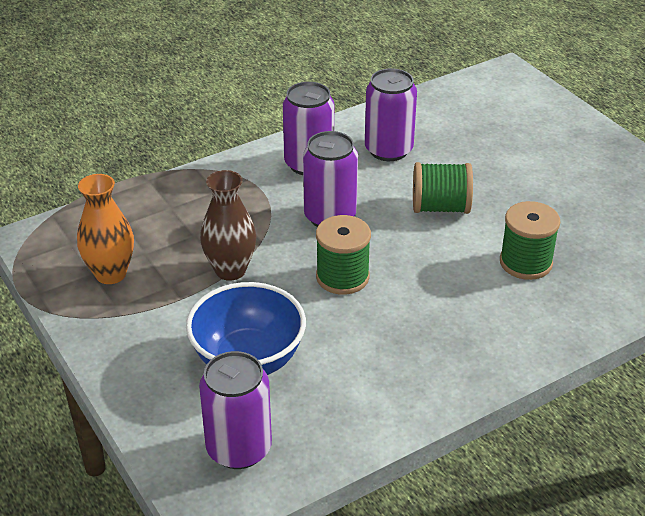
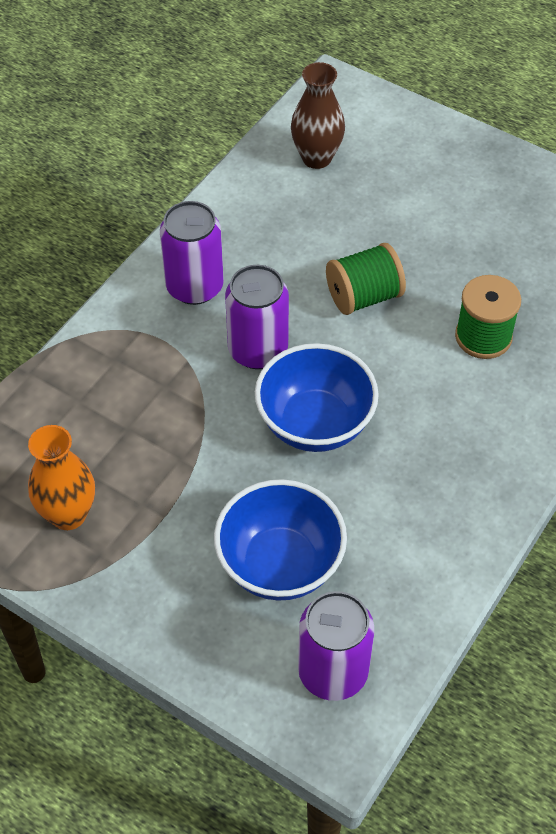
camera: 25 degrees left, 15 degrees up
(230, 270) = (194, 460): brown vase -> brown vase (316, 158)
(342, 277) = (315, 424): green spool -> blue bowl
(388, 150) = (268, 237): purple can -> none

